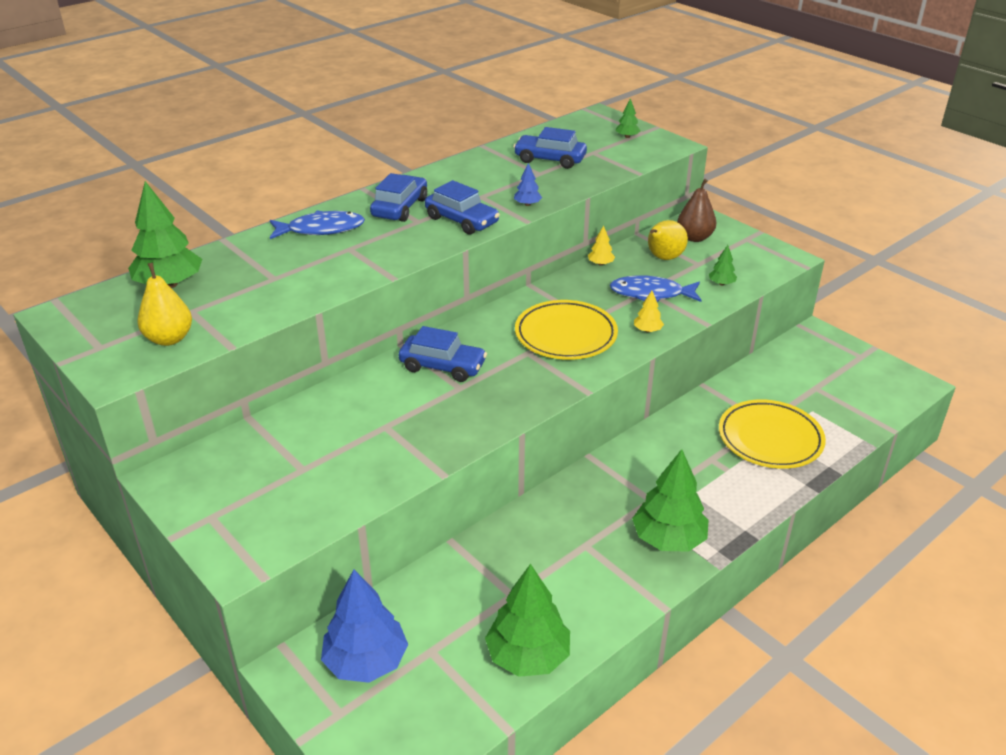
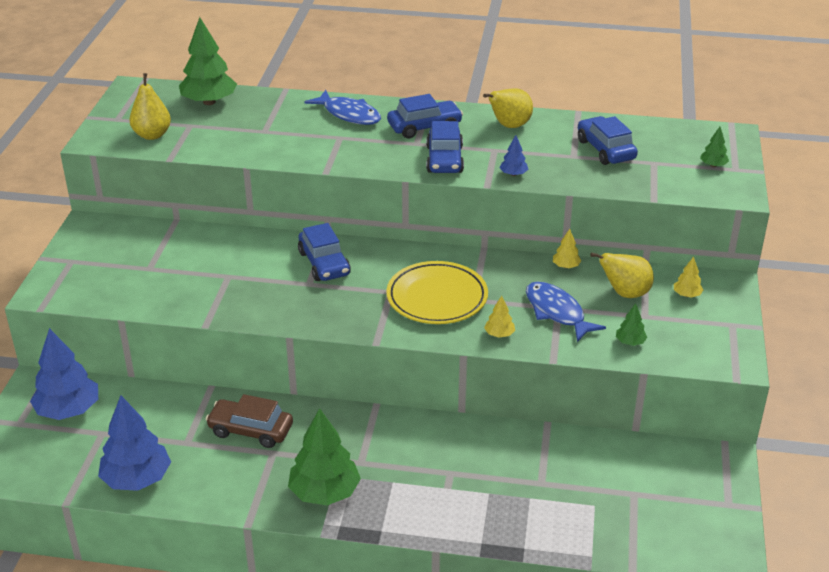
camera: 50 degrees right, 0 degrees up
(458, 177) = (509, 126): none -> yellow pear
(528, 656) = (137, 479): green tree -> blue tree
(541, 544) = (250, 430): none -> brown car
(694, 237) = (687, 295): brown pear -> yellow tree
(770, 439) = (519, 495): yellow plate -> none

